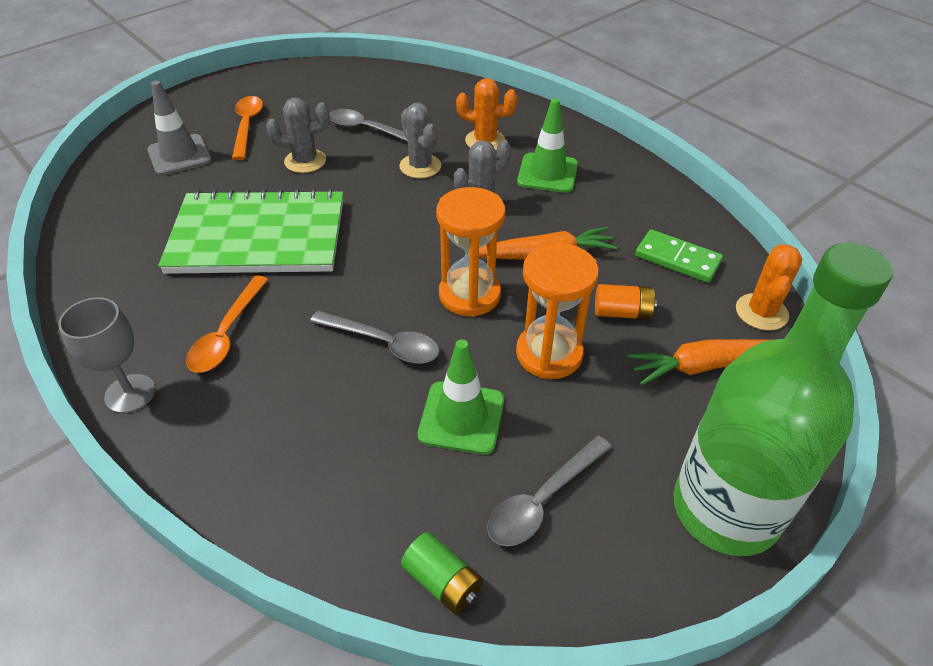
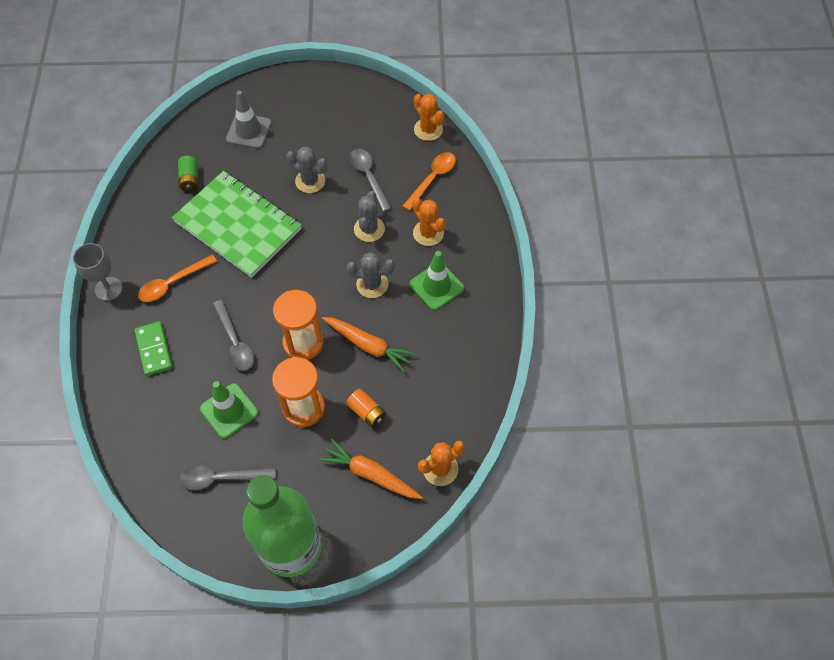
camera: 40 degrees right, 15 degrees up
(247, 126) = (304, 128): orange spoon -> orange spoon (432, 179)
(386, 74) = (428, 129): none -> orange cactus
(442, 582) = (148, 479): green battery -> green battery (190, 179)
(677, 259) = (437, 402): green domino -> green domino (154, 349)

